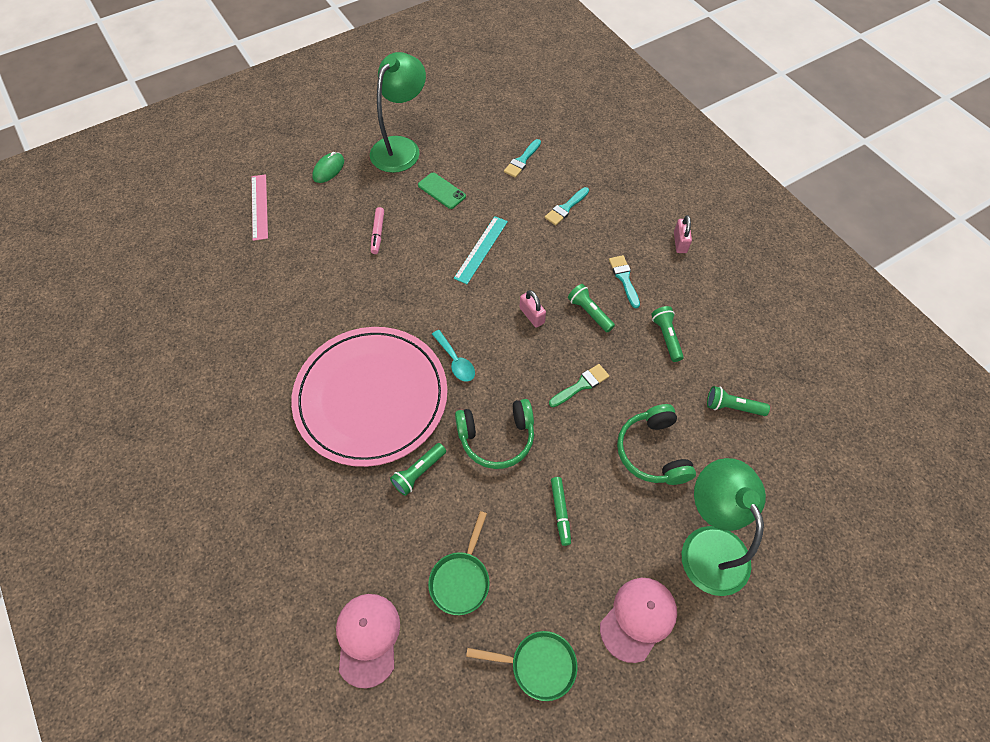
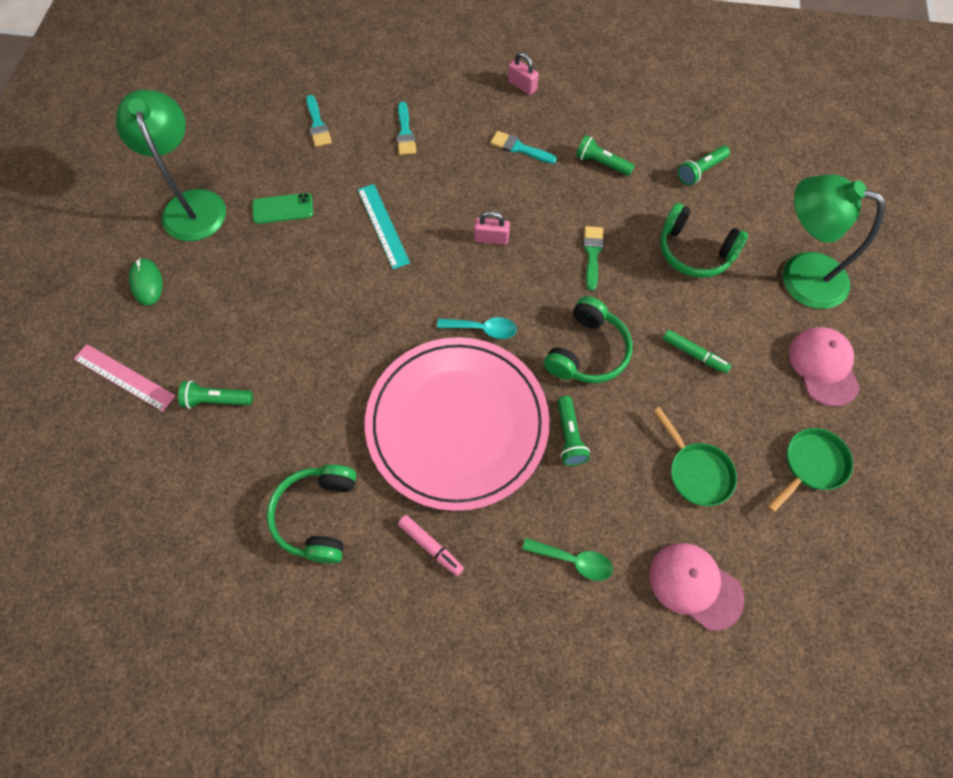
camera: 50 degrees left, 5 degrees up
(246, 367) = (318, 516): none -> green headphones
(326, 540) = (573, 560): none -> green spoon
(378, 233) = (276, 294): pink marker -> pink marker (431, 546)
(589, 312) = (528, 196): green flashlight -> green flashlight (217, 400)

